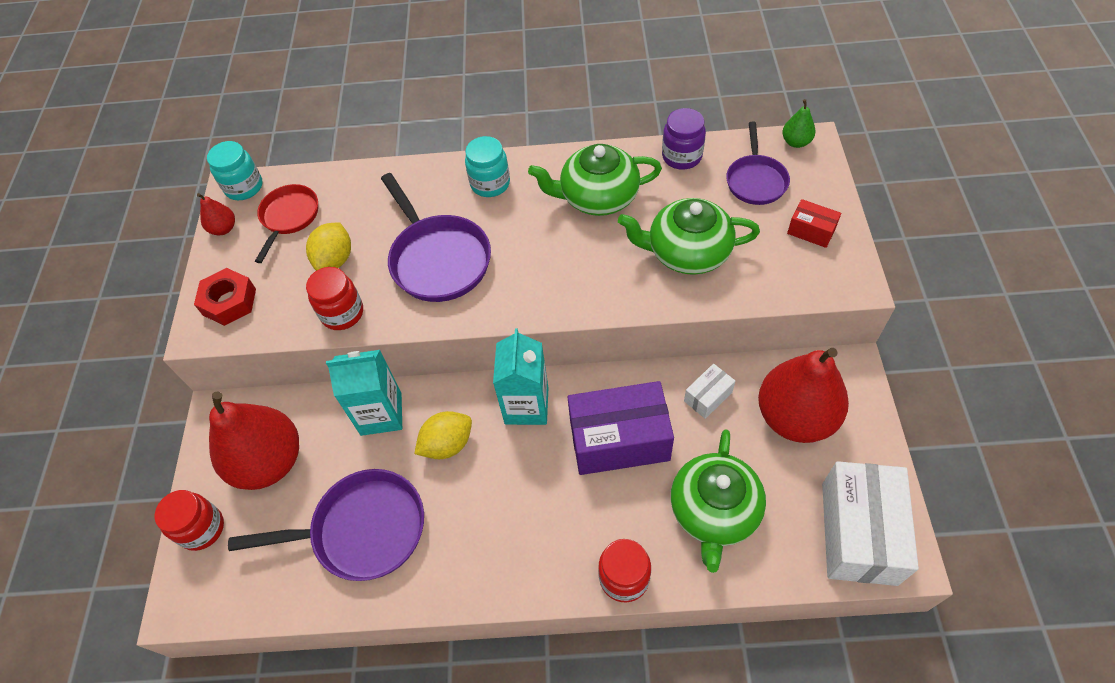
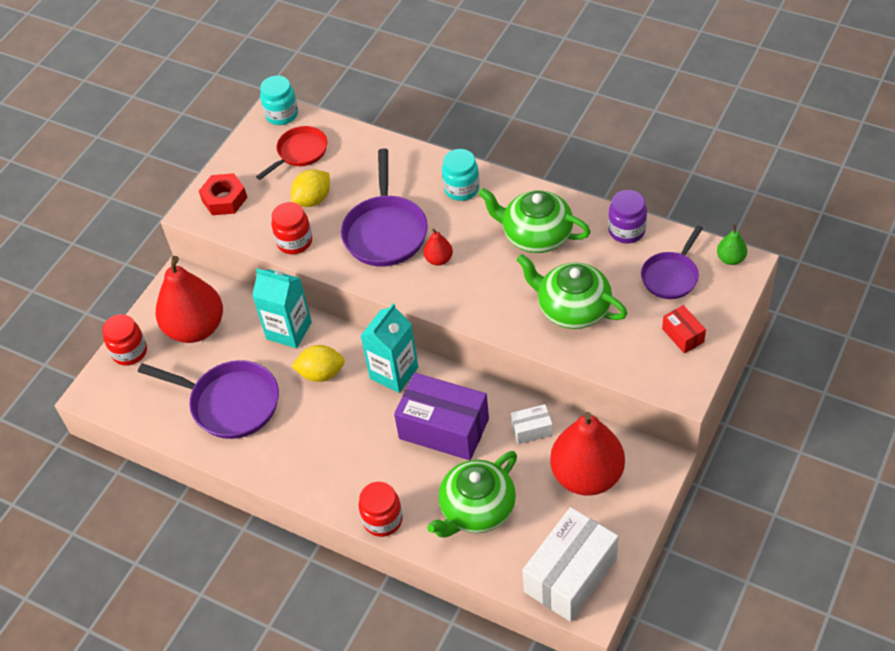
camera: 30 degrees right, 5 degrees down
(224, 229) = (250, 142): red pear -> red pear (439, 259)

